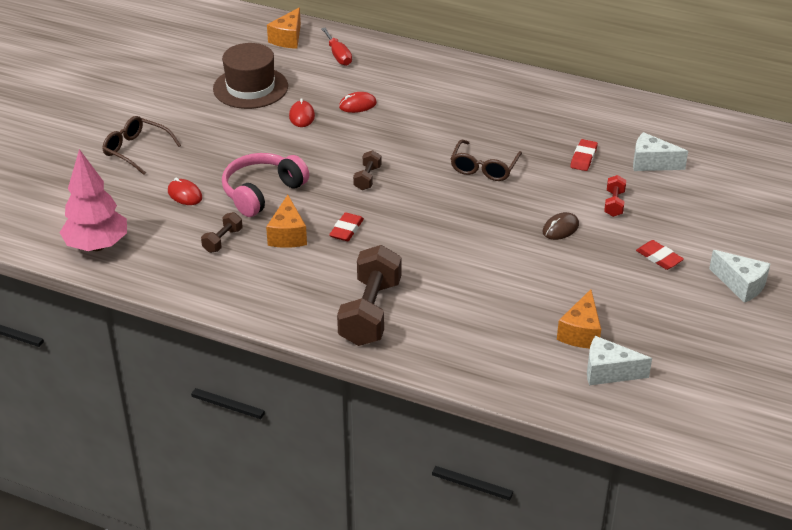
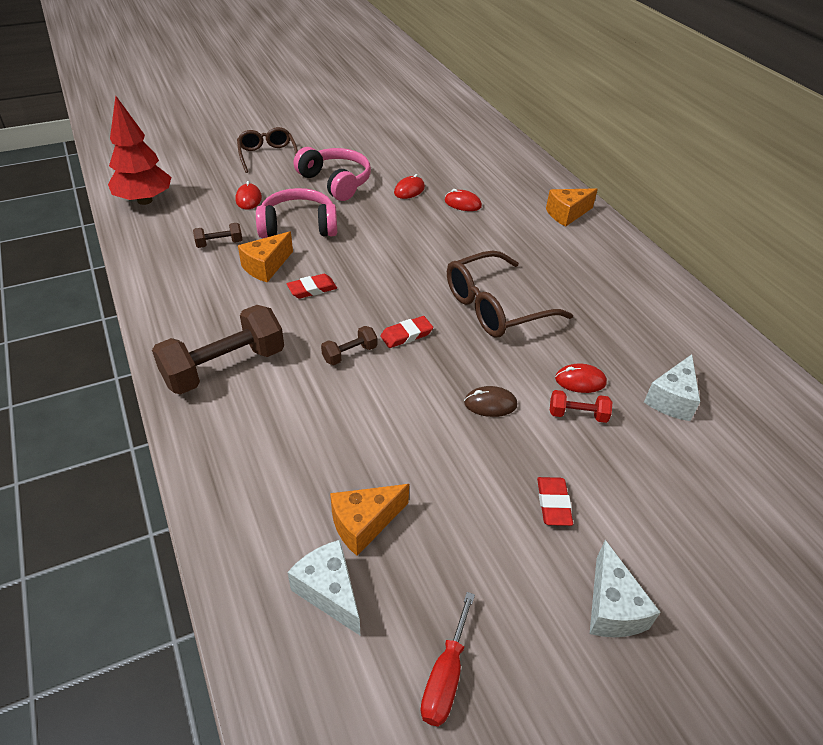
camera: 40 degrees right, 5 degrees up
(97, 246) = (145, 201): pink tree -> red tree
(233, 141) = (336, 182): none -> pink headphones
(250, 87) = (403, 154): brown hat -> none
(288, 39) = (480, 136): orange cheese -> orange cheese (567, 214)
(338, 55) = (500, 163): red screwdriver -> red screwdriver (445, 677)
(367, 178) = (388, 260): brown dumbbell -> brown dumbbell (350, 354)
(484, 167) = (496, 306): brown glasses -> brown glasses, size x1.51
(583, 158) = (604, 352): red eraser -> red eraser (406, 335)
(591, 183) = (580, 381): none -> red mouse
(614, 204) = (577, 415): red dumbbell -> red dumbbell turned 45 degrees clockwise
(651, 163) = (671, 399): white cheese -> white cheese turned 120 degrees counterclockwise

